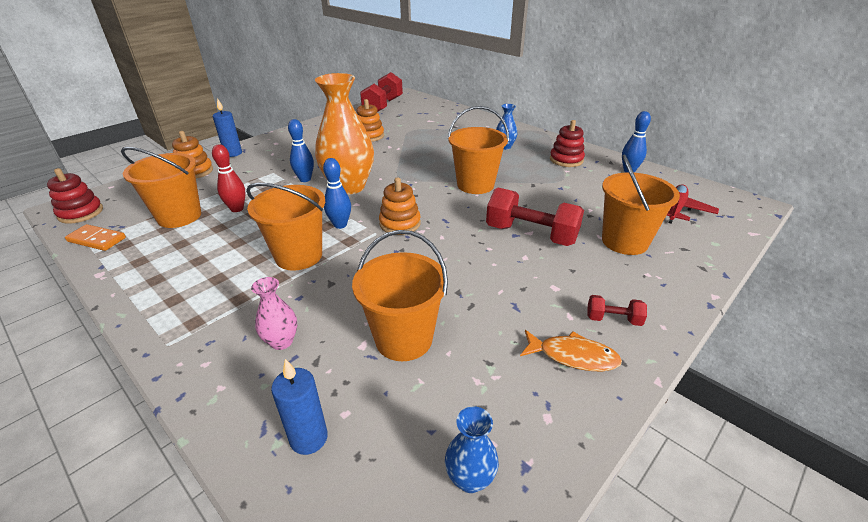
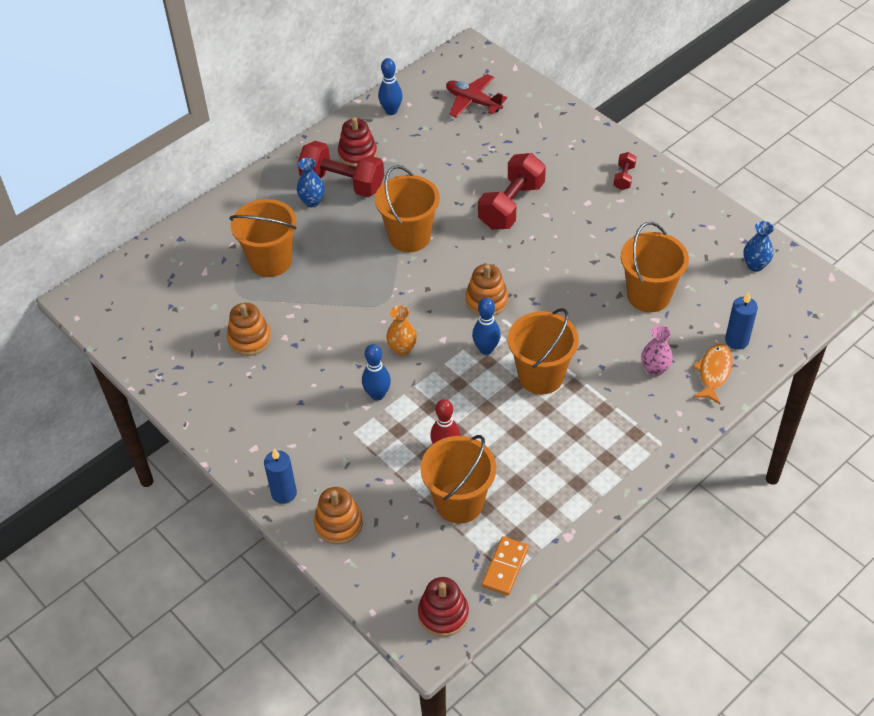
camera: 85 degrees left, 15 degrees up
(349, 187) = (402, 349): orange vase -> orange vase, size x0.45
(383, 106) = (126, 328): red dumbbell -> red dumbbell (342, 183)
(573, 356) = (661, 206): orange fish -> orange fish (713, 373)
(624, 241) = (524, 147): orange bucket -> orange bucket (270, 261)

